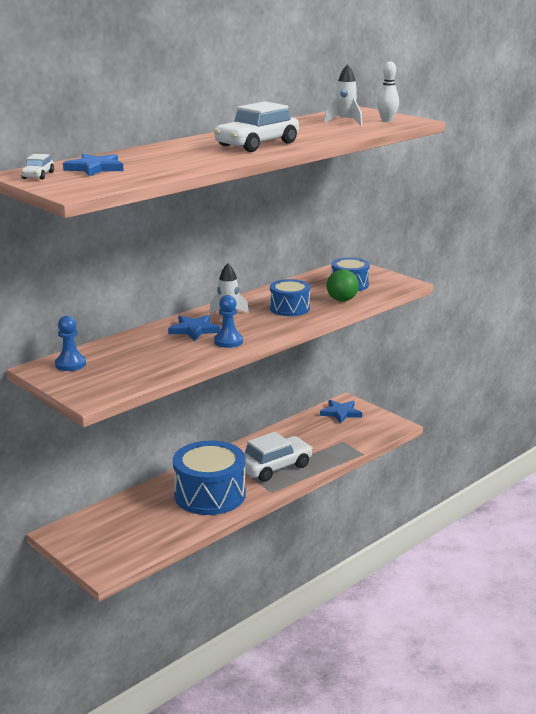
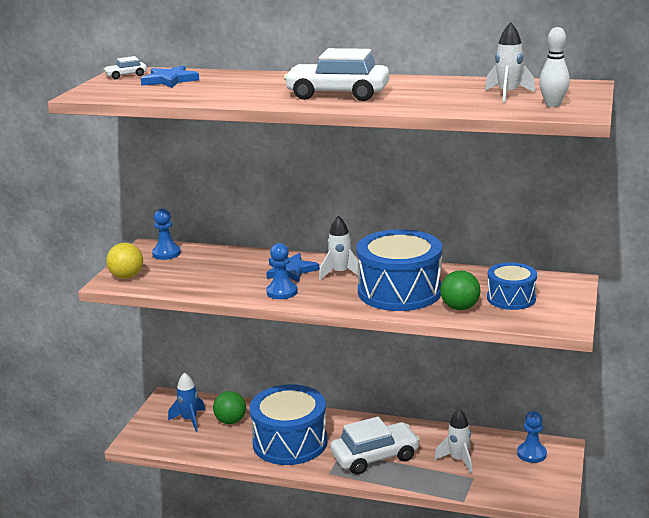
camera: 60 degrees right, 0 degrees up
(91, 389) = (127, 277): none -> yellow ball
(111, 532) = (189, 420): none -> blue rocket
(142, 512) = (230, 421): none -> green ball
(274, 467) = (375, 457): white car -> white car turned 45 degrees counterclockwise
(289, 308) = (399, 291): blue drum -> blue drum, size x1.78
(317, 439) = (458, 460): none -> white rocket
(341, 413) = (531, 454): blue star -> blue pawn

